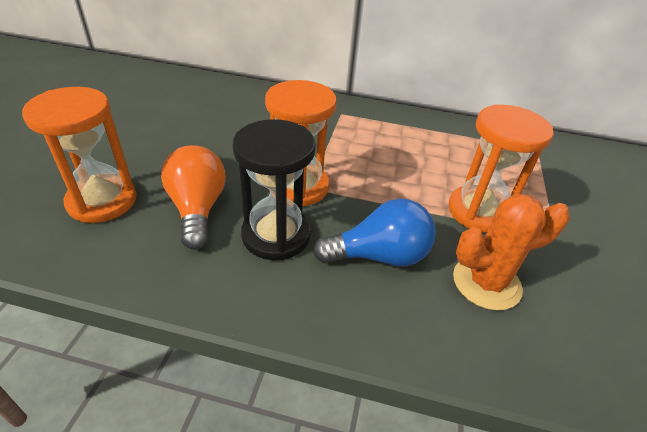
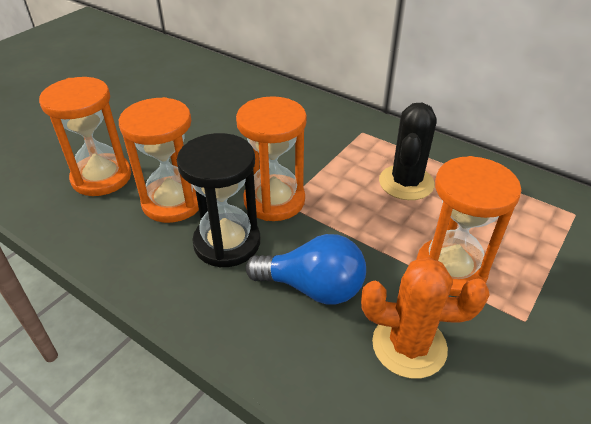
camera: 25 degrees right, 0 degrees up
(197, 209) = (173, 202): orange light bulb -> orange hourglass
(402, 149) = (406, 183): none -> black cactus

